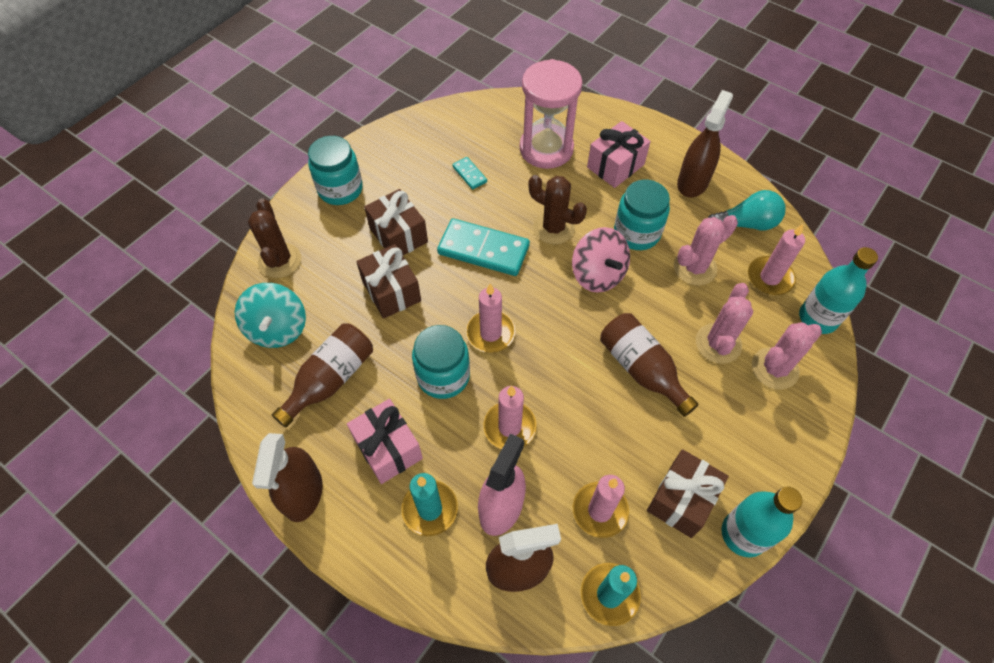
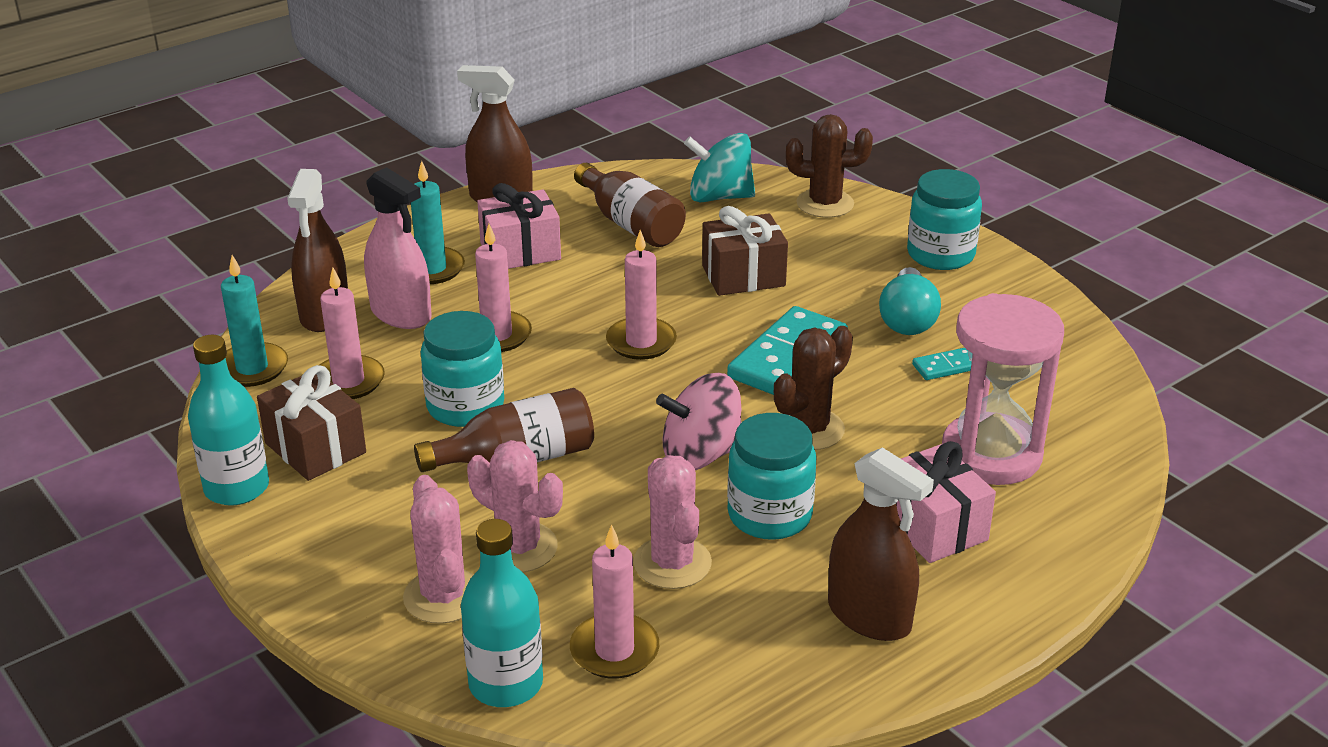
camera: 105 degrees right, 25 degrees down
(398, 235) = (839, 291): brown gift -> none
(443, 376) = (595, 298): turquoise jar -> turquoise jar (465, 406)
(745, 224) = (746, 658): turquoise light bulb -> turquoise light bulb (907, 319)

